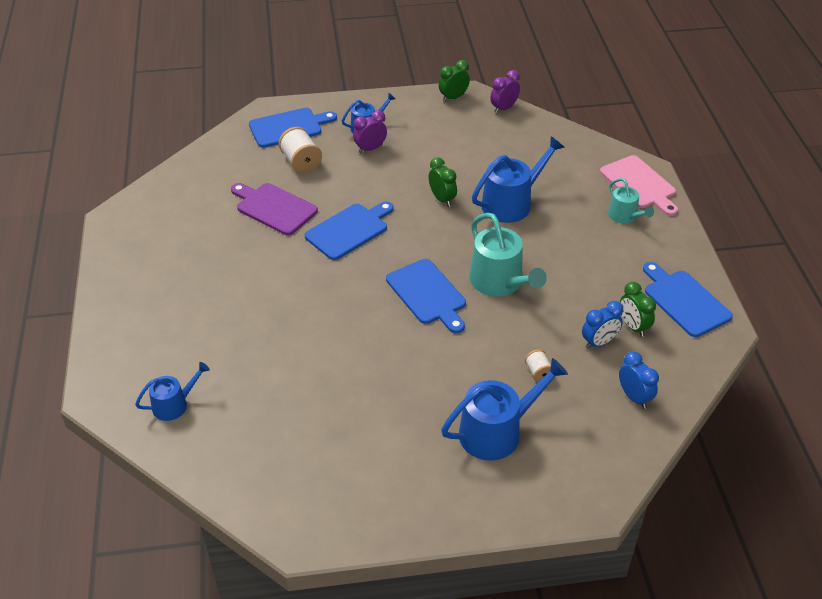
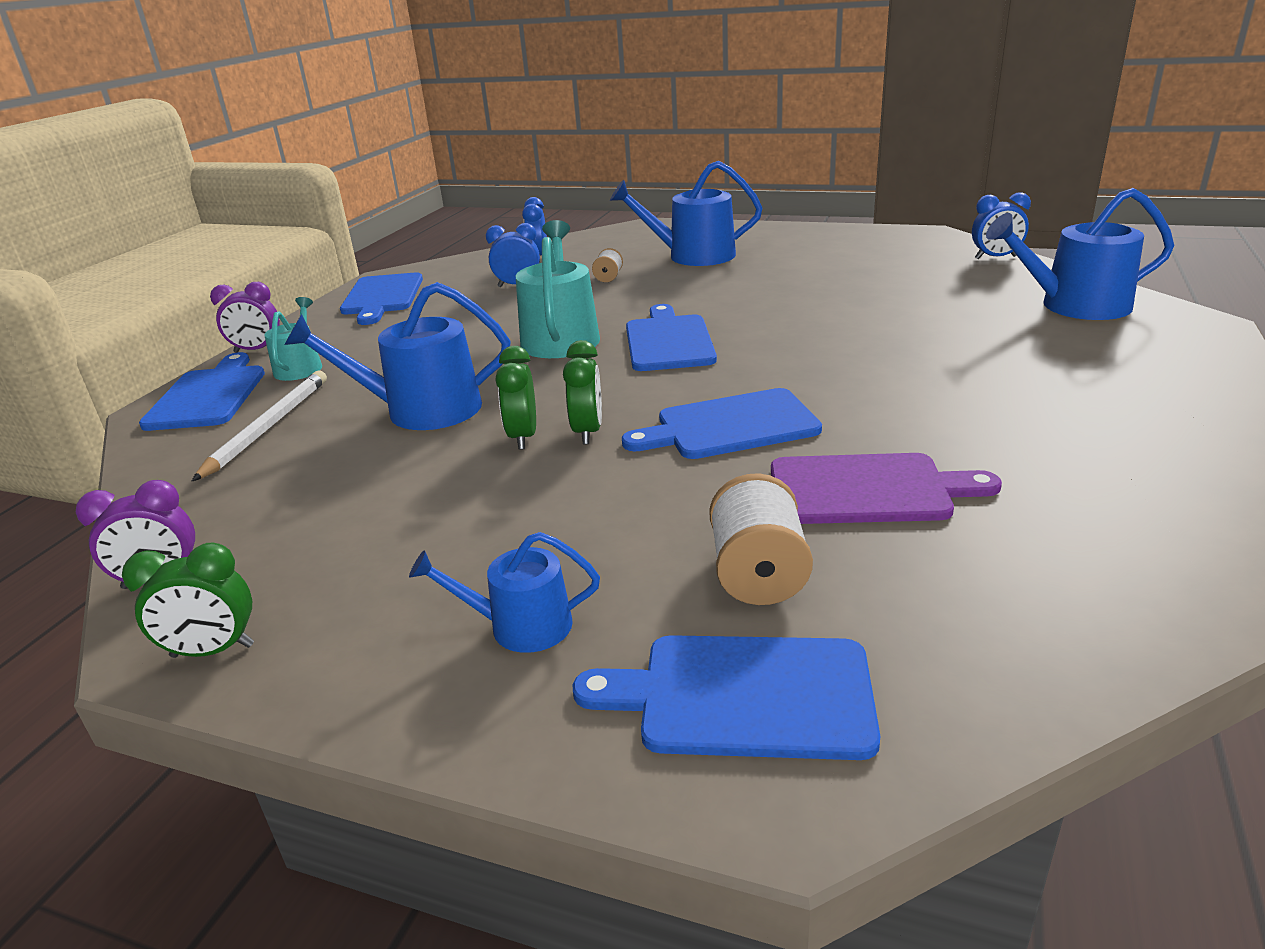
camera: 150 degrees left, 15 degrees down
(174, 404) = (1075, 306): blue watering can -> blue watering can, size x1.72
(232, 487) = (995, 258): none -> blue clock
(274, 208) = (867, 489): purple cutting board -> purple cutting board turned 60 degrees counterclockwise
(370, 149) = (564, 564): purple clock -> purple clock (257, 350)
(573, 174) = (268, 427): none -> white pencil
(633, 326) = (465, 289): green clock -> green clock (588, 432)
(639, 184) = (208, 396): pink cutting board -> blue cutting board

